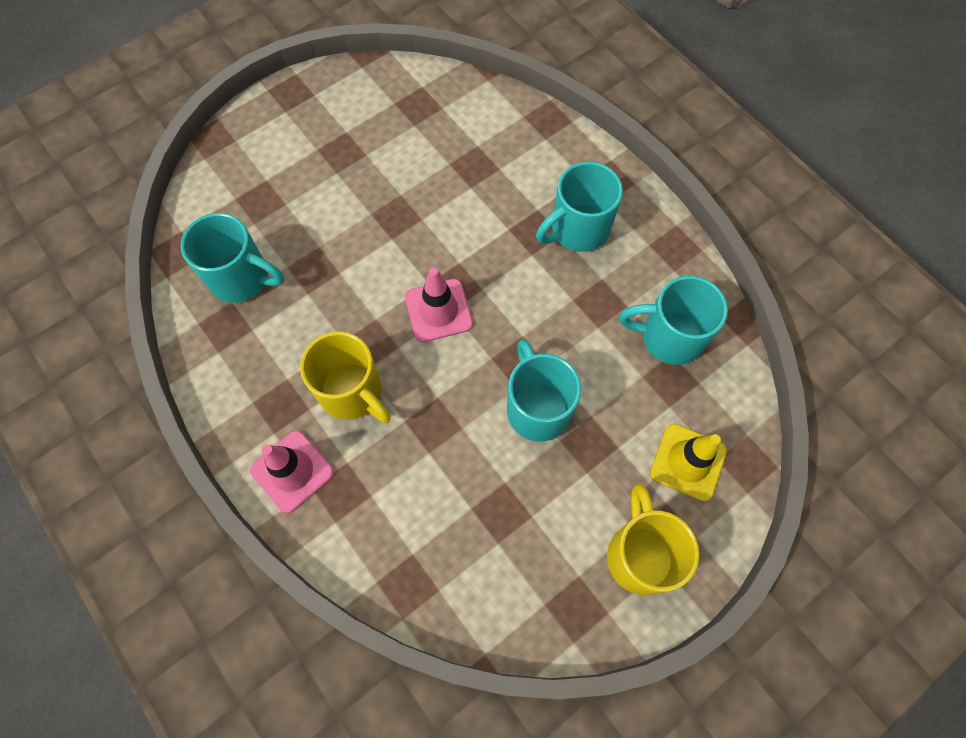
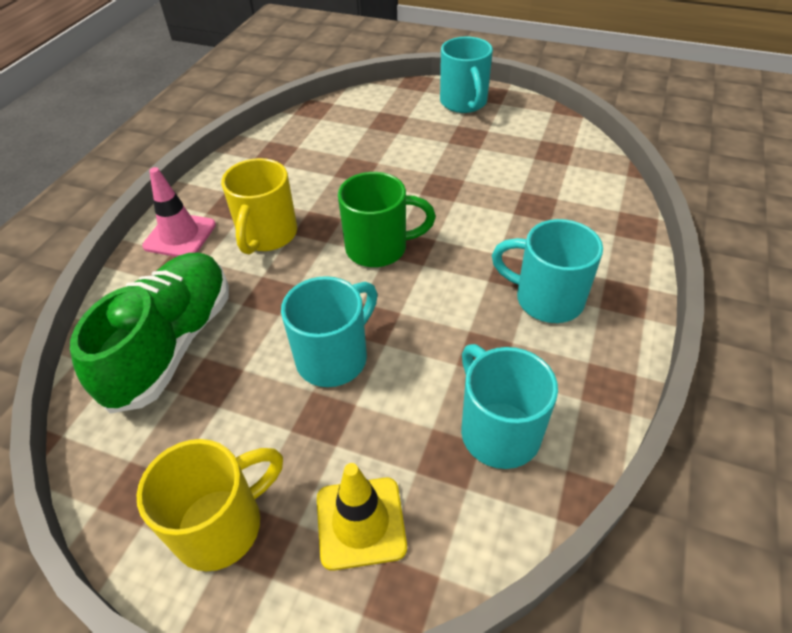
camera: 60 degrees right, 20 degrees down
(242, 278) = (320, 142): turquoise mug -> turquoise mug (464, 103)
(438, 310) = (379, 248): pink traffic cone -> green mug
(439, 529) = (172, 344): none -> green shoe

